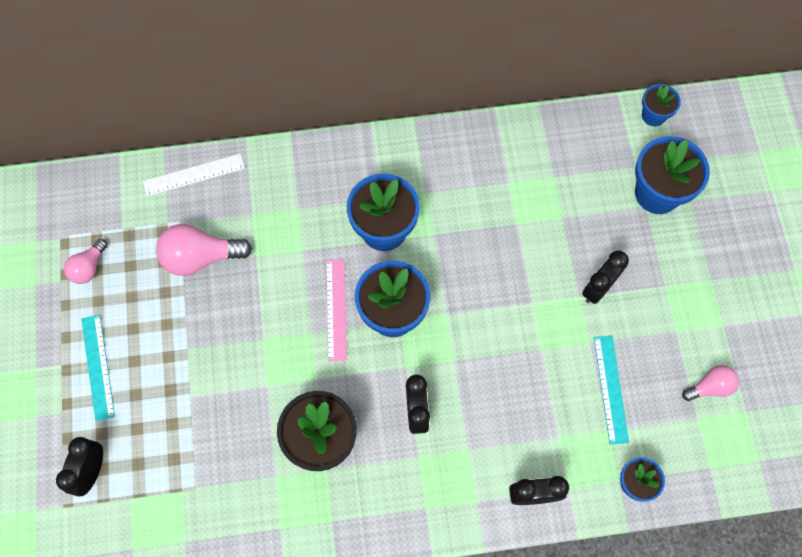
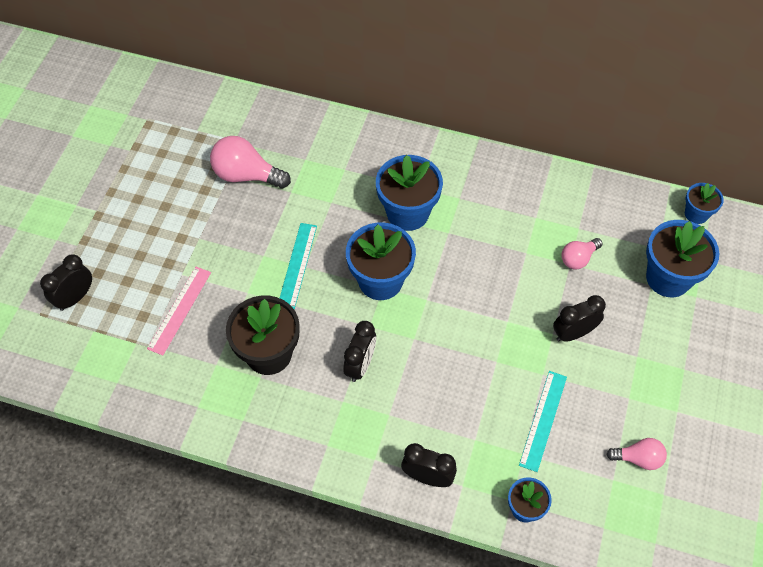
camera: 25 degrees right, 10 degrees down
(89, 267) = (156, 149): pink light bulb -> pink light bulb (578, 259)
(98, 367) = (123, 223): turquoise ruler -> turquoise ruler (297, 265)
(194, 175) = (274, 113): white ruler -> none
(336, 309) = (335, 257): pink ruler -> pink ruler (179, 310)

